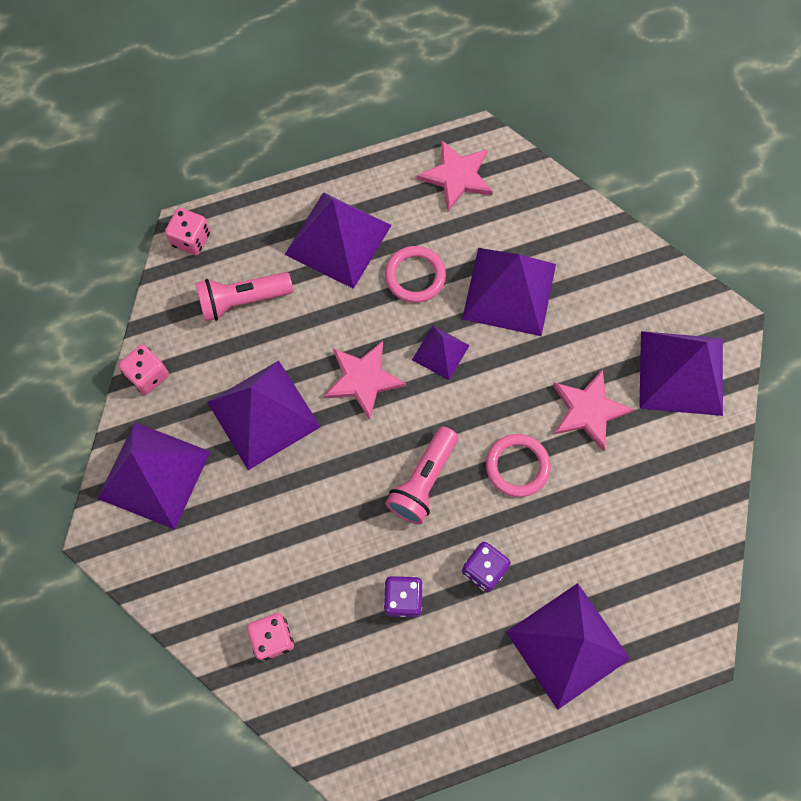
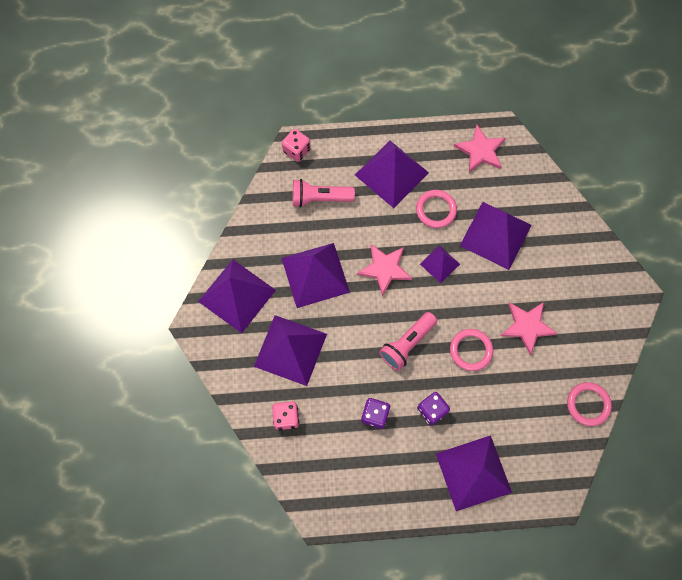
camera: 15 degrees right, 0 degrees up
(148, 375) = (248, 231): pink dice -> none
(681, 373) = (596, 317): purple pyramid -> purple pyramid (290, 350)
(703, 501) = (588, 404): none -> pink ring

